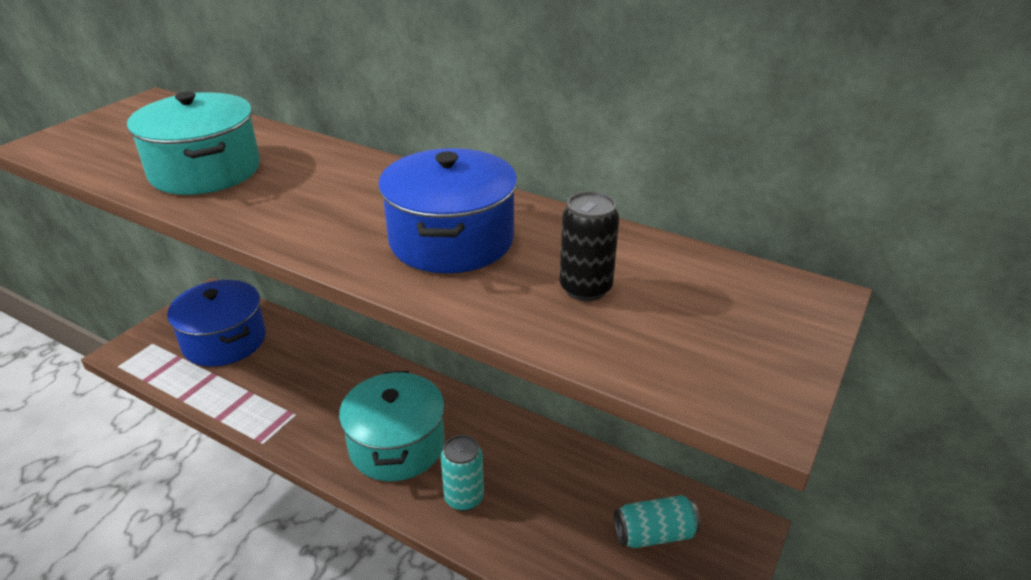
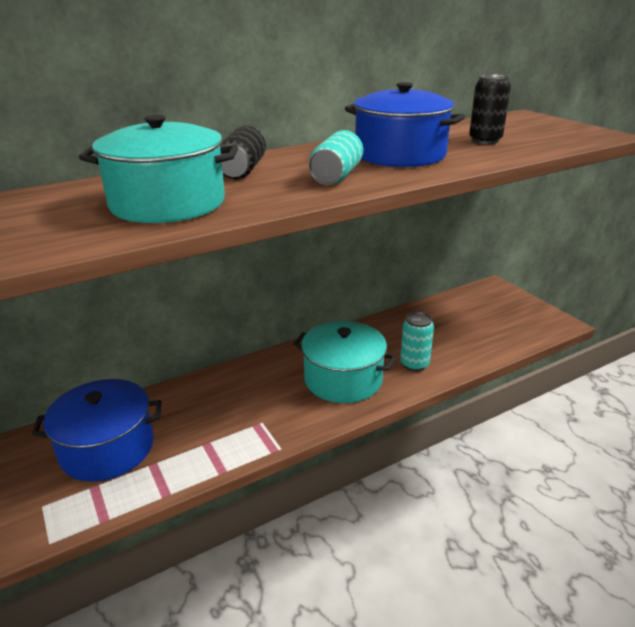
camera: 60 degrees left, 5 degrees down
(325, 171) = (243, 170): none -> black can
(654, 534) = (483, 311): turquoise can -> turquoise can (336, 176)

